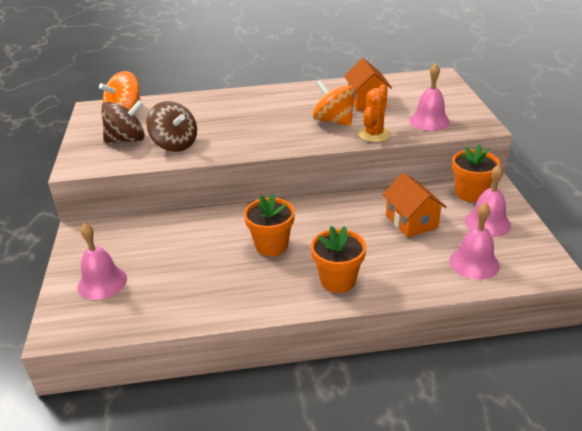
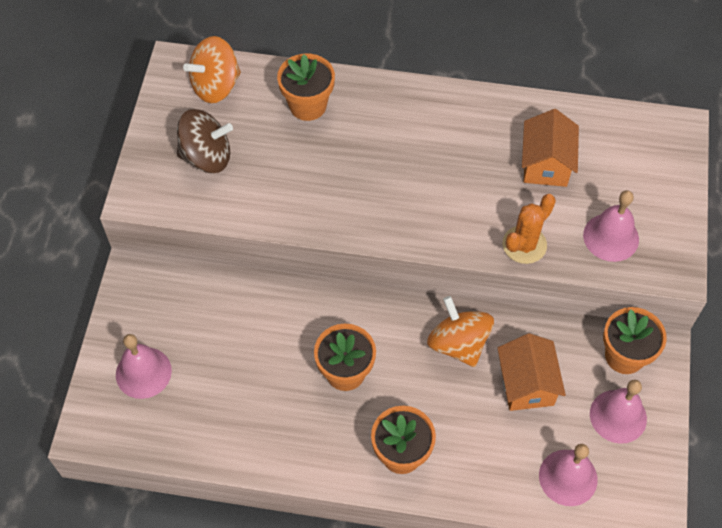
camera: 15 degrees right, 25 degrees up
(175, 144) = (264, 187): brown spinning top -> none
(193, 107) = (308, 105): none -> orange flower pot
(334, 121) = (484, 197): orange spinning top -> orange spinning top (458, 343)

